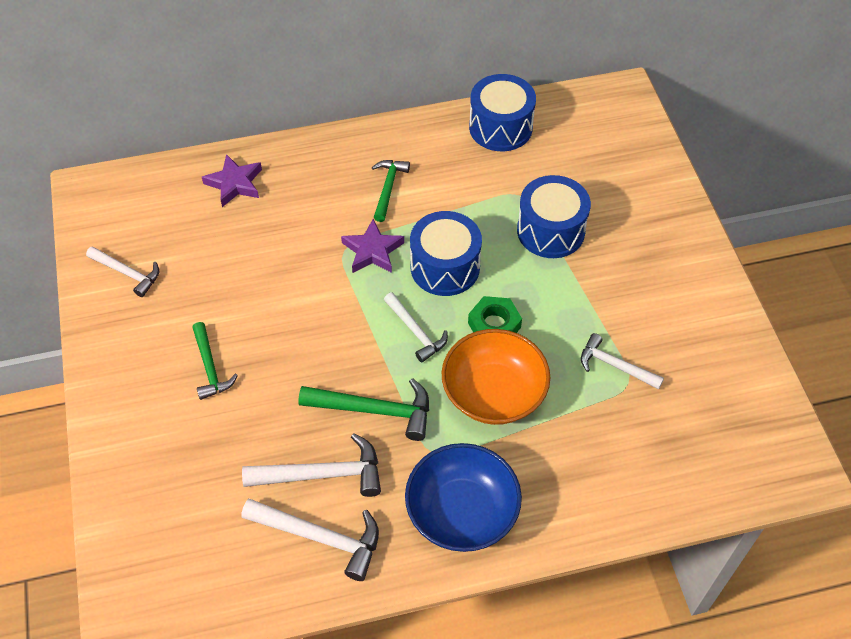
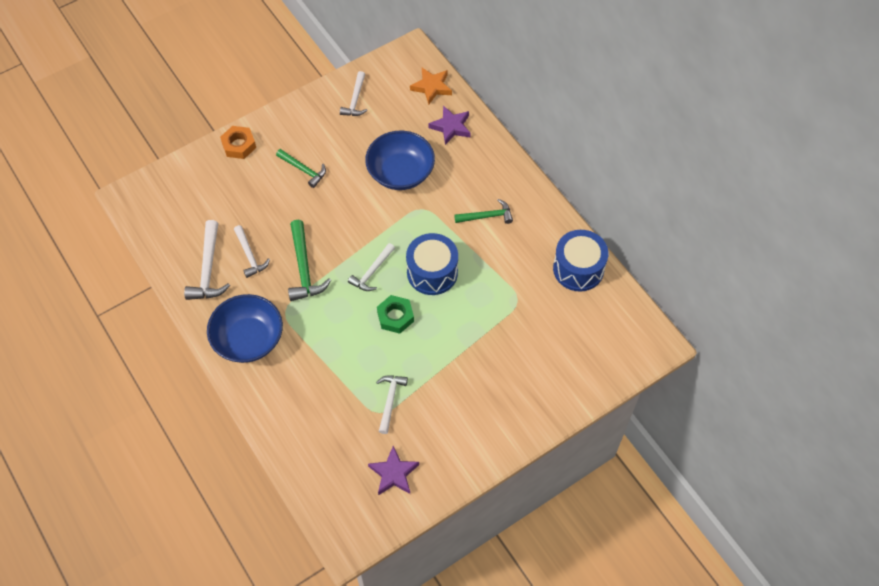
camera: 70 degrees right, 5 degrees up
(119, 439) = (239, 145): none -> orange nut
(159, 185) = (432, 87): none -> orange star
(210, 367) = (303, 170): green hammer -> green hammer turned 105 degrees counterclockwise
(276, 256) = (400, 172): none -> blue bowl
(322, 474) = (250, 255): white hammer -> white hammer, size x0.67
(372, 251) = (428, 225): purple star -> purple star (394, 473)
(493, 393) = (341, 332): orange bowl -> none
(550, 231) = (492, 329): blue drum -> none

